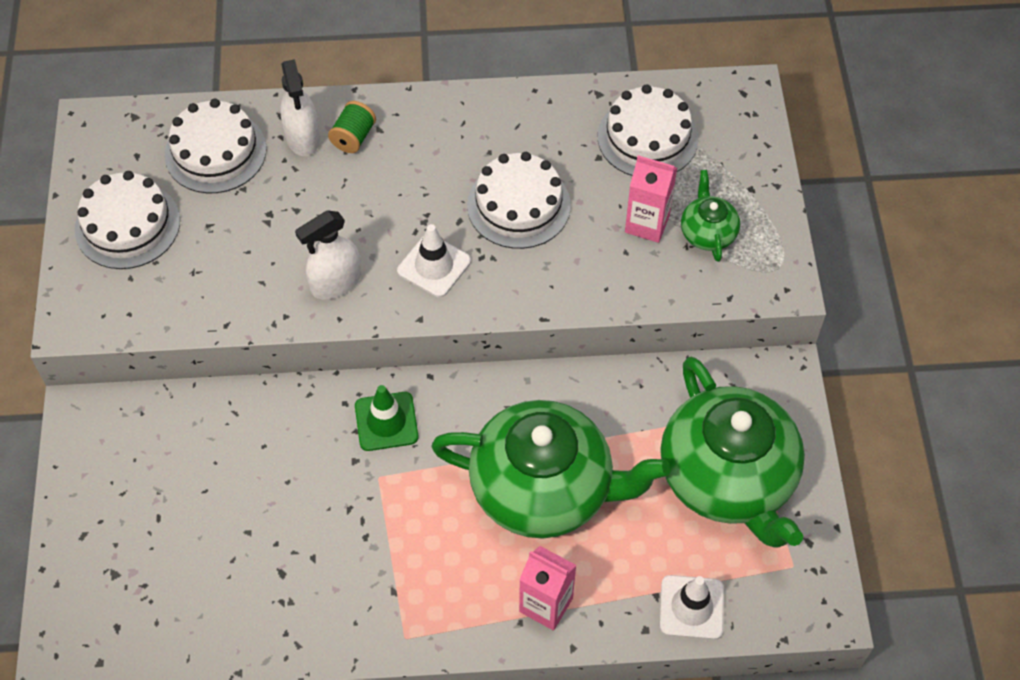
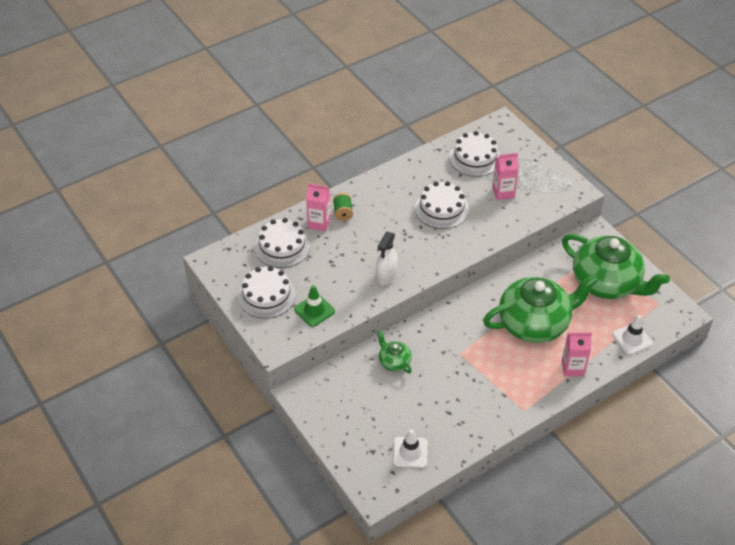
camera: 30 degrees left, 10 degrees down
(303, 138) = (319, 223): white spray bottle -> pink carton
(386, 421) = (444, 329): green traffic cone -> green traffic cone (314, 310)
(434, 266) = (425, 249): white traffic cone -> white traffic cone (410, 452)
(707, 232) = (531, 185): green teapot -> green teapot (394, 361)

